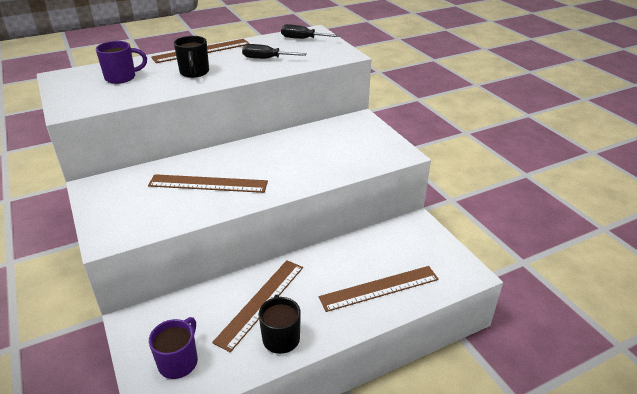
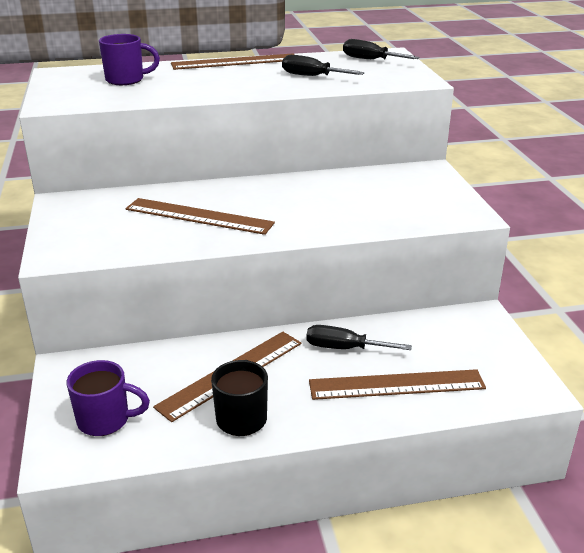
camera: 15 degrees right, 5 degrees down
(179, 361) = (105, 420): purple mug -> purple mug turned 60 degrees clockwise
(194, 72) = (215, 82): black mug -> none
(334, 265) = (344, 348): none -> black screwdriver

